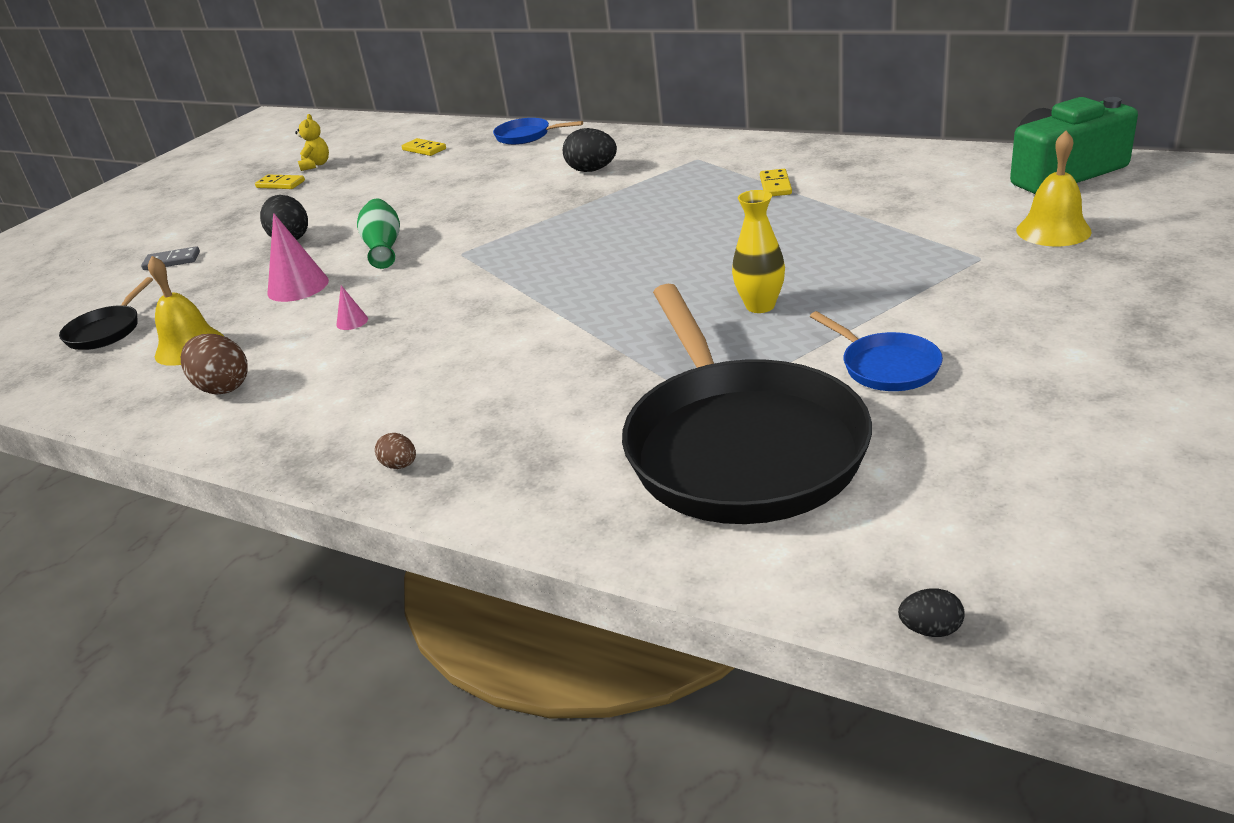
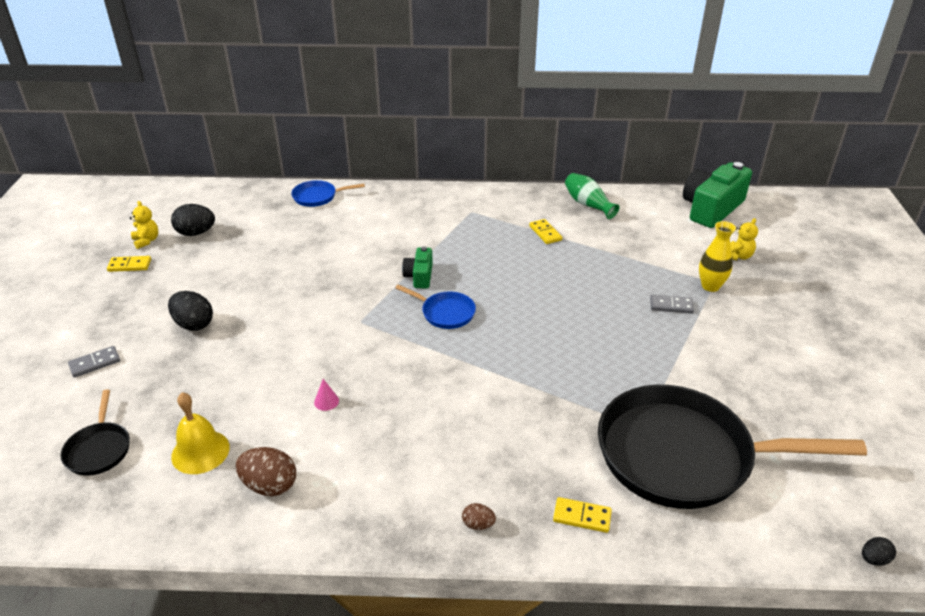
camera: 30 degrees left, 5 degrees up
(298, 286) = (246, 373): pink cone -> none
(383, 247) = (289, 323): green vase -> green vase (588, 204)
(424, 149) = (237, 216): yellow domino -> yellow domino (582, 516)
(570, 217) = (419, 276): none -> green camera
(592, 170) = (400, 229): black egg -> black egg (196, 233)
(739, 445) = (684, 456): black pan -> black pan turned 135 degrees clockwise
(760, 306) = (613, 340): yellow vase -> yellow vase (710, 286)
(885, 277) = (671, 306): none -> grey domino
(885, 366) = (721, 377): blue pan -> blue pan (445, 313)
(1053, 230) = (738, 256): yellow bell -> yellow teddy bear

